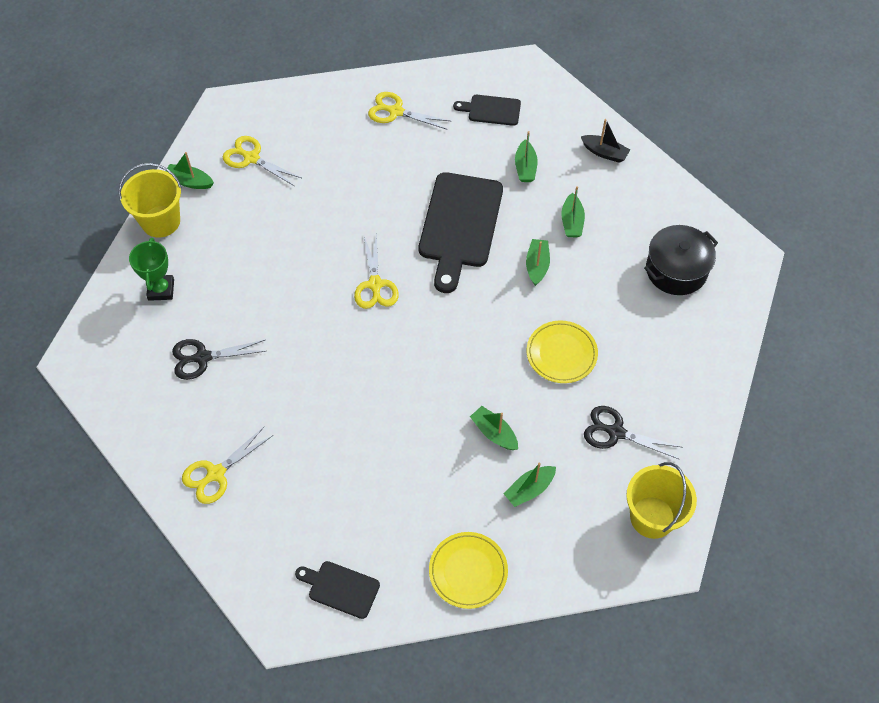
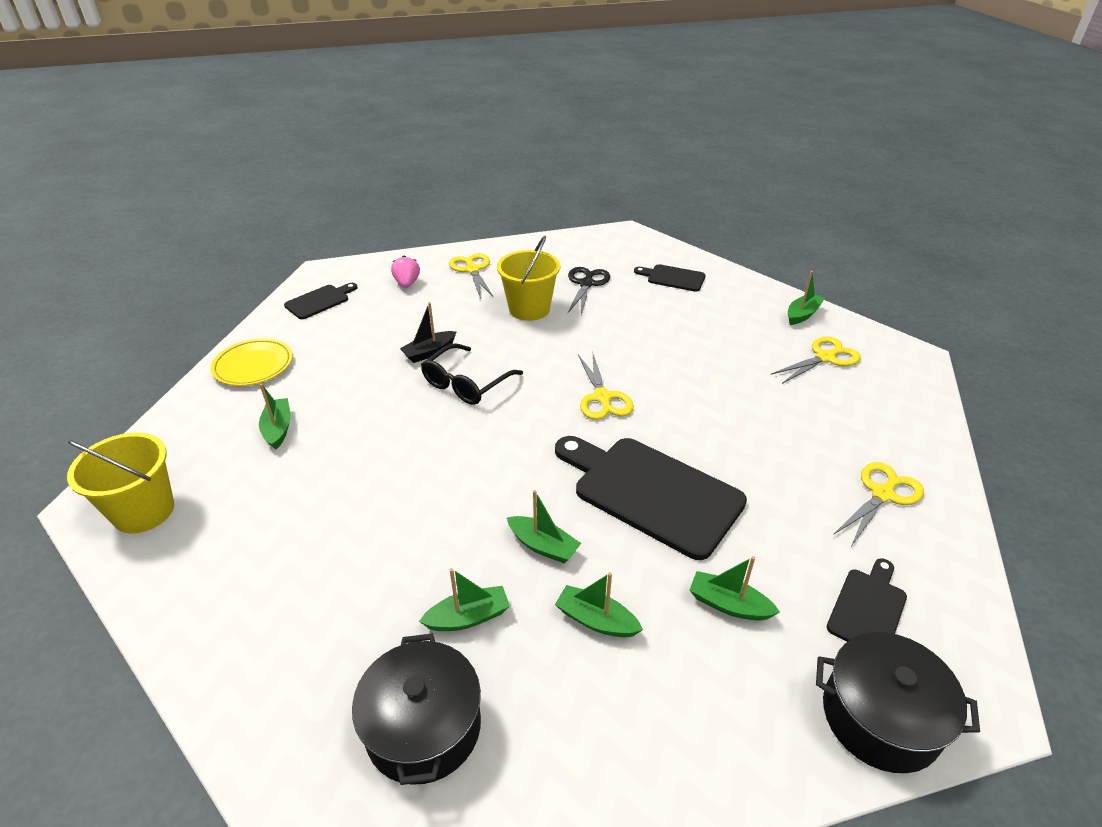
camera: 115 degrees right, 20 degrees down
(161, 221) = (755, 291): yellow bucket -> yellow bucket (529, 309)
(161, 290) = (673, 278): green trophy -> black cutting board
(270, 522) = (407, 283): none -> pink strawberry
(375, 284) = (602, 397): yellow scissors -> yellow scissors turned 120 degrees counterclockwise
(406, 384) = (466, 384): none -> black glasses
(494, 433) = (359, 425): green boat -> green boat (468, 617)
(555, 100) = (880, 717): none -> black pot
(561, 354) = (400, 517): yellow plate -> none
(604, 153) = (724, 741): black boat -> black boat (429, 352)
(616, 432) = (261, 524): black scissors -> none

